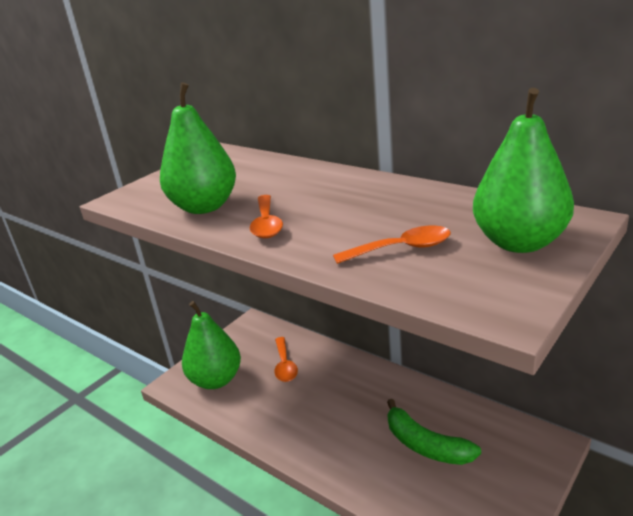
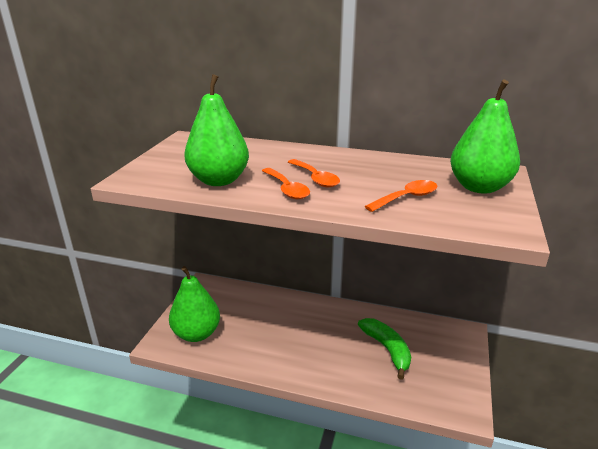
camera: 25 degrees left, 0 degrees up
(285, 365) = (250, 312): orange spoon -> orange spoon (315, 178)
(426, 445) = (387, 349): green banana -> green banana turned 135 degrees counterclockwise

